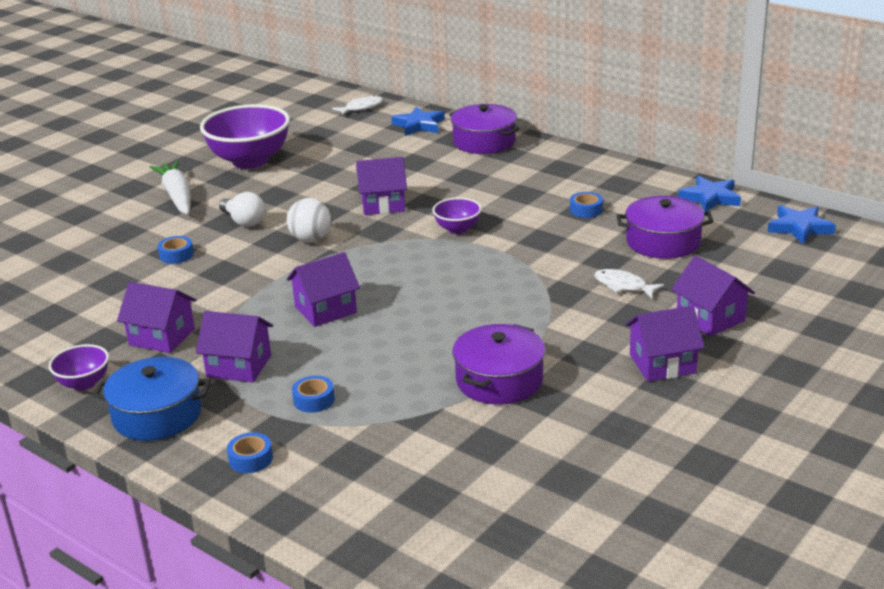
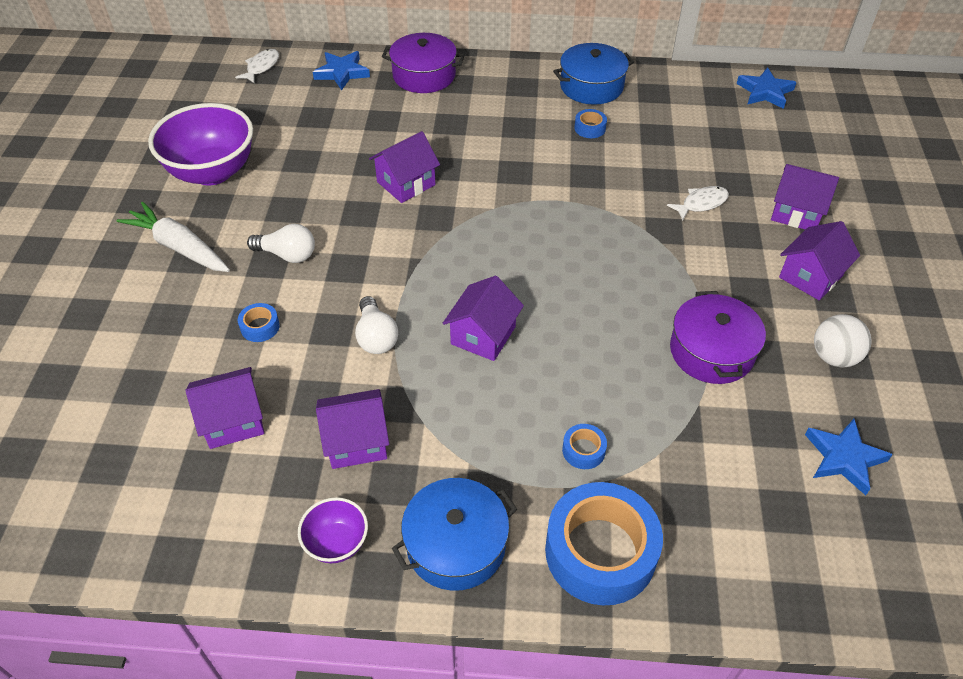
camera: 35 degrees left, 20 degrees up
(239, 366) = (472, 443): purple house -> purple house (233, 421)
(247, 285) = (376, 337): none -> white light bulb
(251, 459) = (600, 552): blue tape -> blue tape, size x2.38
(311, 239) = (380, 253): white ball -> white ball (833, 357)
(457, 229) = (504, 189): purple bowl -> none
(623, 286) = (701, 203): white fish -> white fish turned 150 degrees clockwise
(626, 183) = (591, 86): none -> blue pot
(663, 242) = (683, 142): purple pot -> none
(710, 198) = (672, 81): blue star -> blue star (844, 458)

